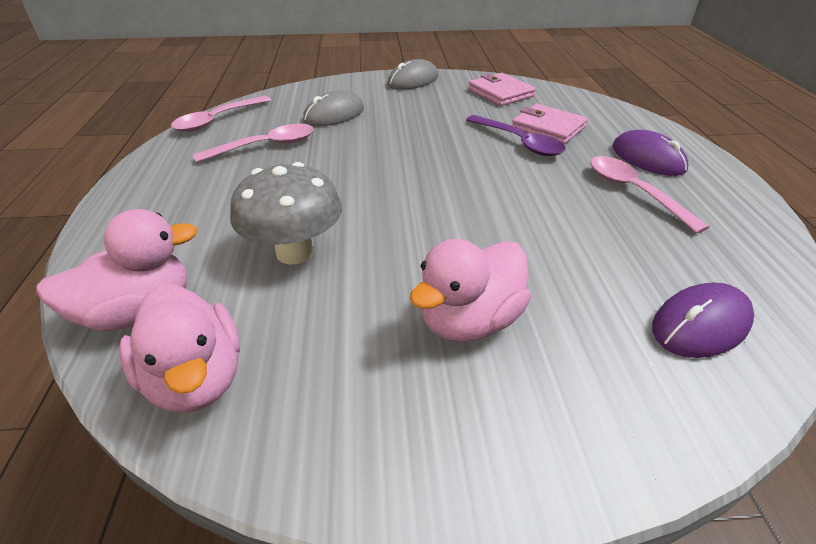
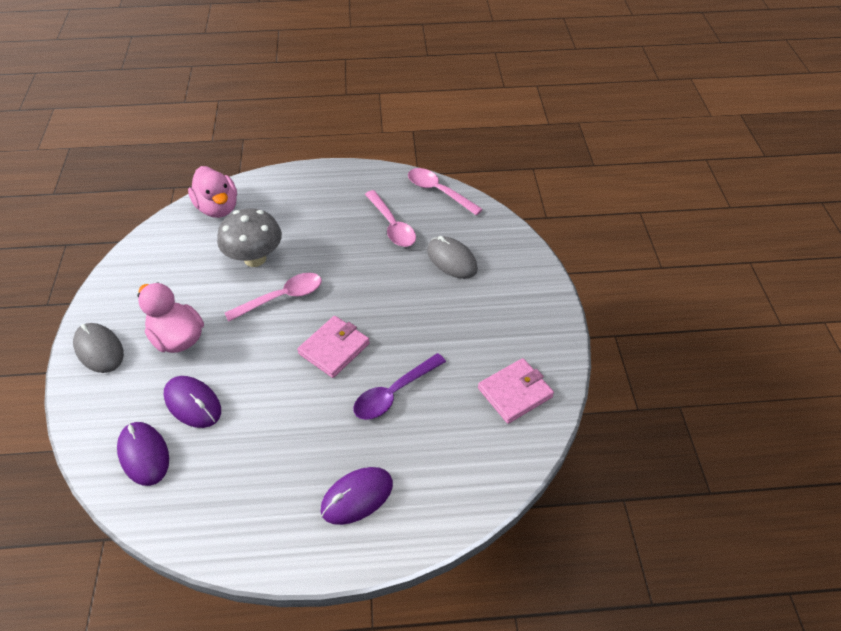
camera: 90 degrees right, 10 degrees up
(196, 378) = (168, 237): pink duck -> none
(413, 80) = (543, 315): grey mouse -> grey mouse (99, 349)
(548, 128) = (425, 423): pink wallet -> pink wallet (334, 348)
(589, 284) = (192, 403): none -> purple mouse
(634, 192) = (298, 465): pink spoon -> pink spoon (281, 298)

